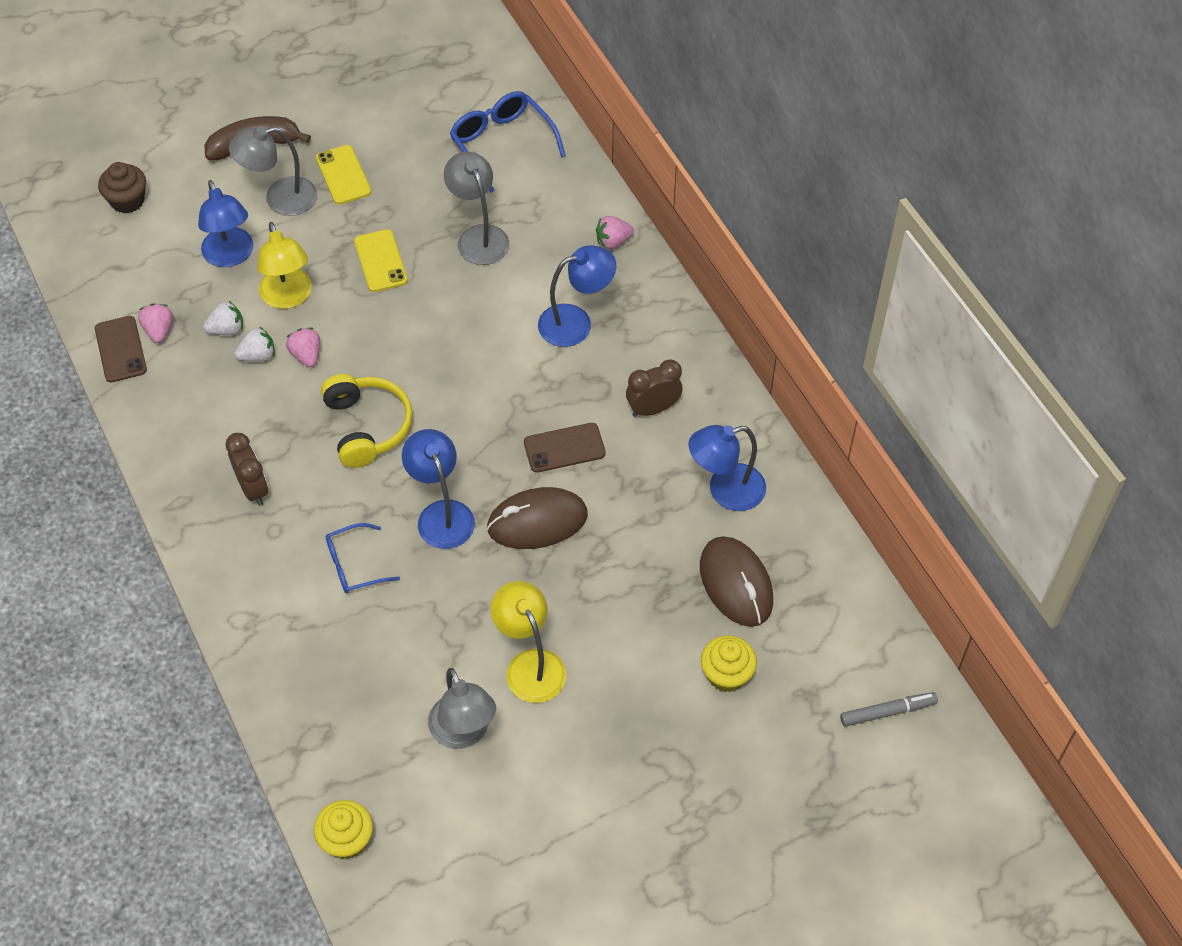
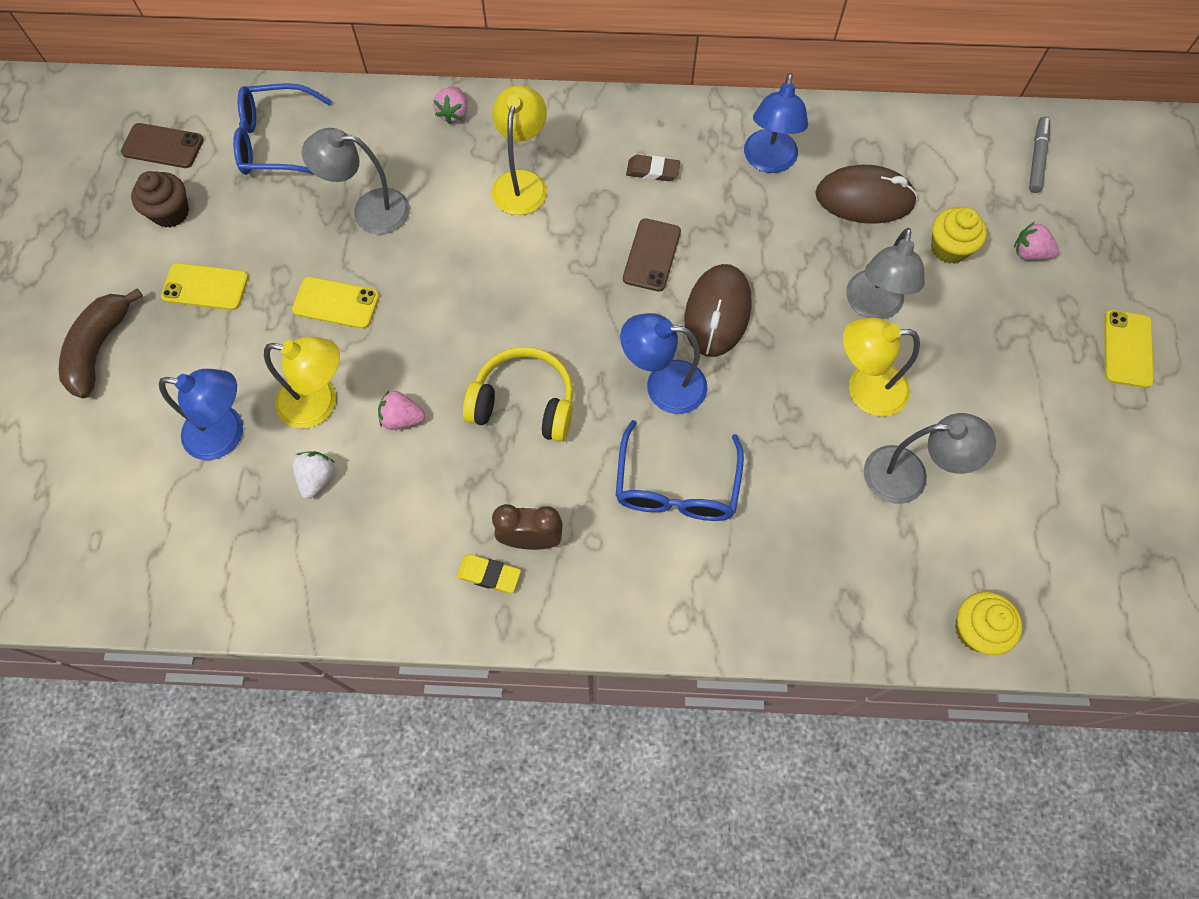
camera: 60 degrees left, 10 degrees up
(120, 349) = (267, 596): brown phone -> brown phone (163, 146)
(127, 201) = (71, 503): brown cupcake -> brown cupcake (171, 212)
(159, 330) = (270, 545): pink strawberry -> pink strawberry (1029, 253)
(209, 475) = (489, 575): none -> yellow eraser
(258, 355) = (371, 463): white strawberry -> none
(280, 199) = (189, 356): grey lamp -> grey lamp (872, 306)
(354, 565) = (676, 486): blue glasses -> blue glasses, size x1.56
(576, 322) = (522, 182): blue lamp -> yellow lamp
(653, 408) = (652, 171): brown clock -> brown eraser
(710, 869) = (1127, 349): none -> yellow phone

